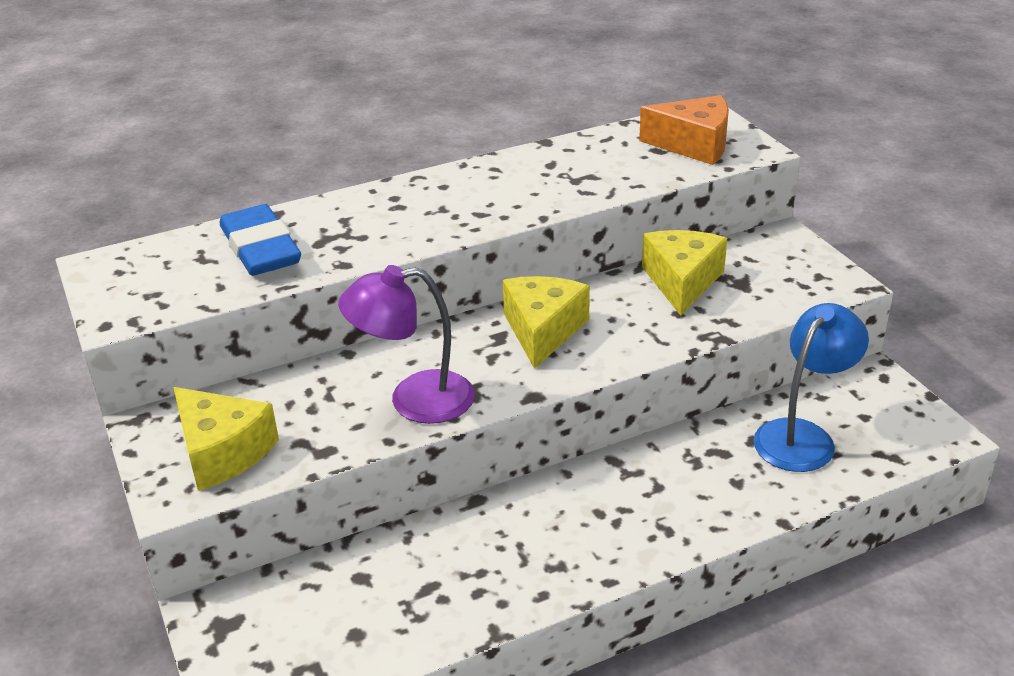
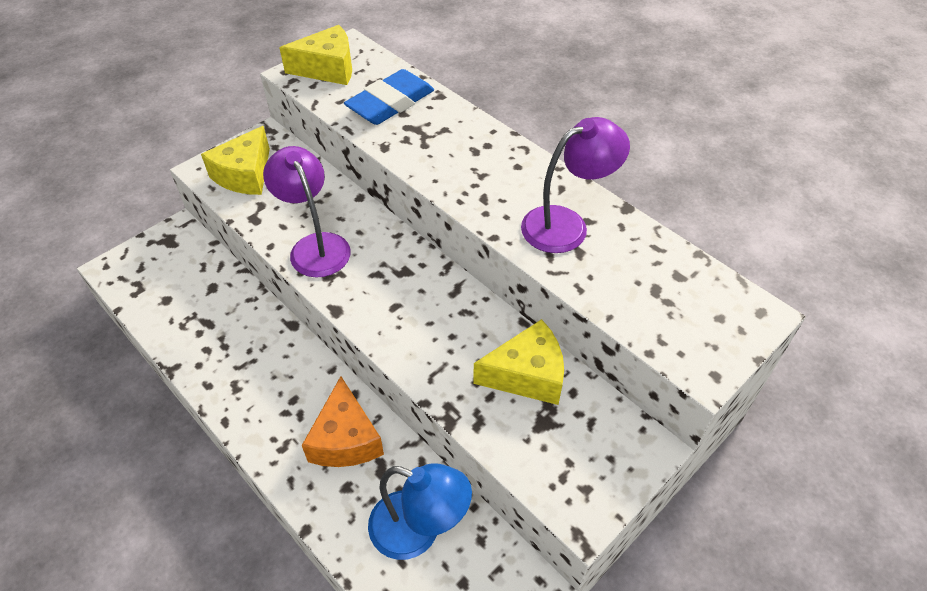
camera: 70 degrees right, 15 degrees up
(543, 331) = (419, 295): yellow cheese -> yellow cheese (328, 69)
(549, 175) = (566, 224): none -> purple lamp
(694, 145) = (682, 316): orange cheese -> orange cheese (345, 439)

